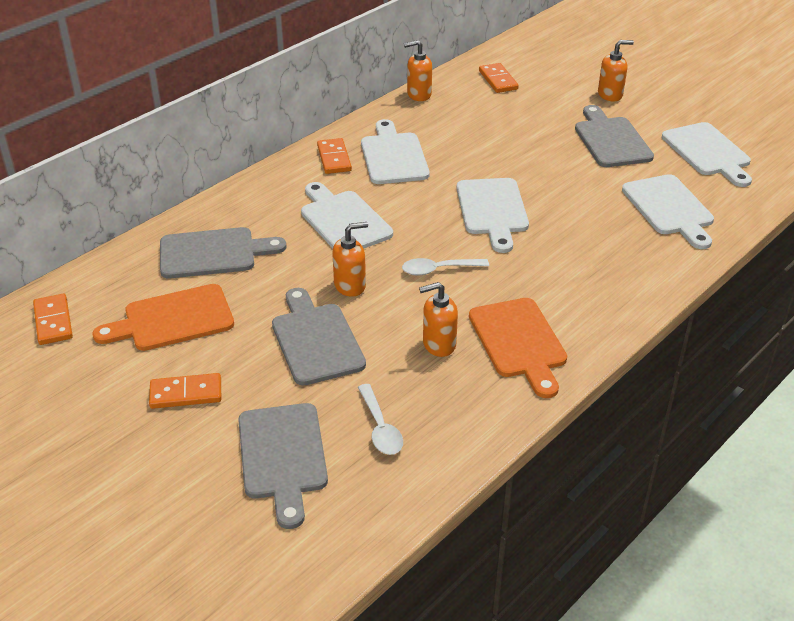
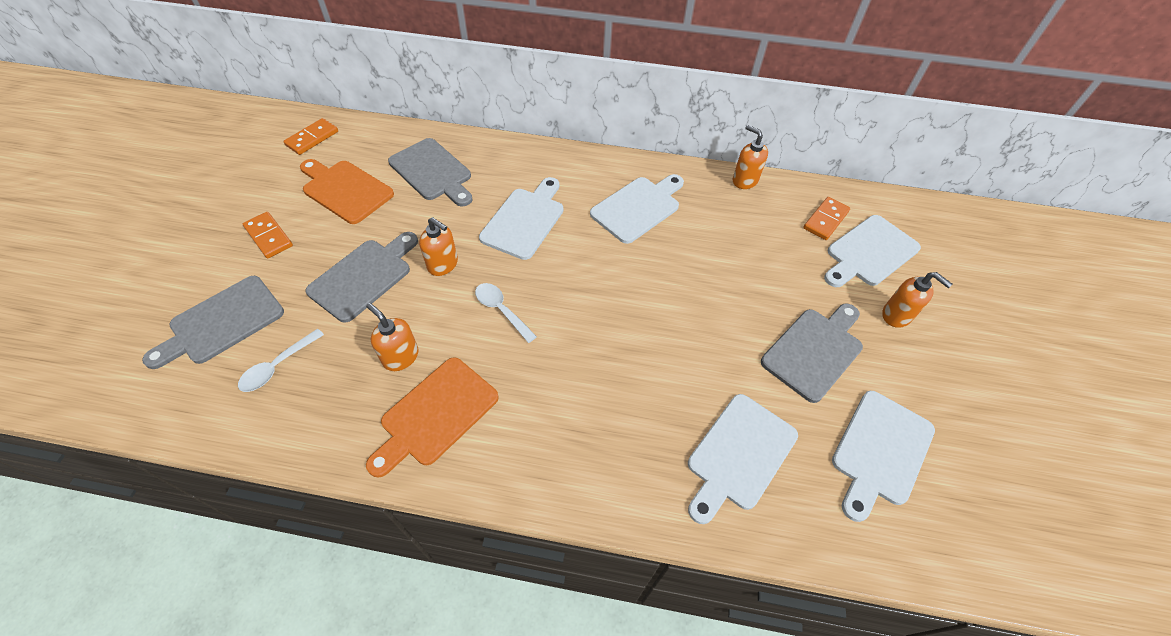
camera: 55 degrees right, 15 degrees up
(334, 158) = (603, 175): orange domino -> none
(492, 210) = (615, 308): white cutting board -> white cutting board (869, 252)

